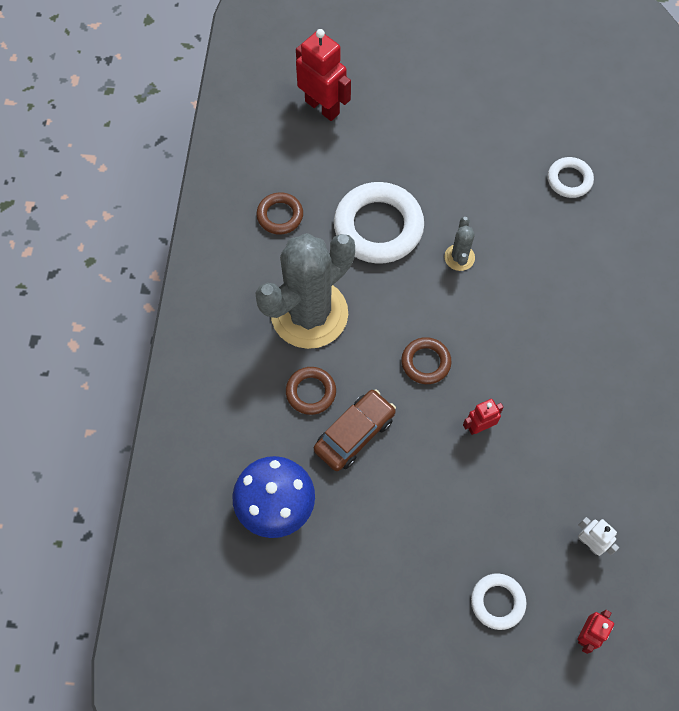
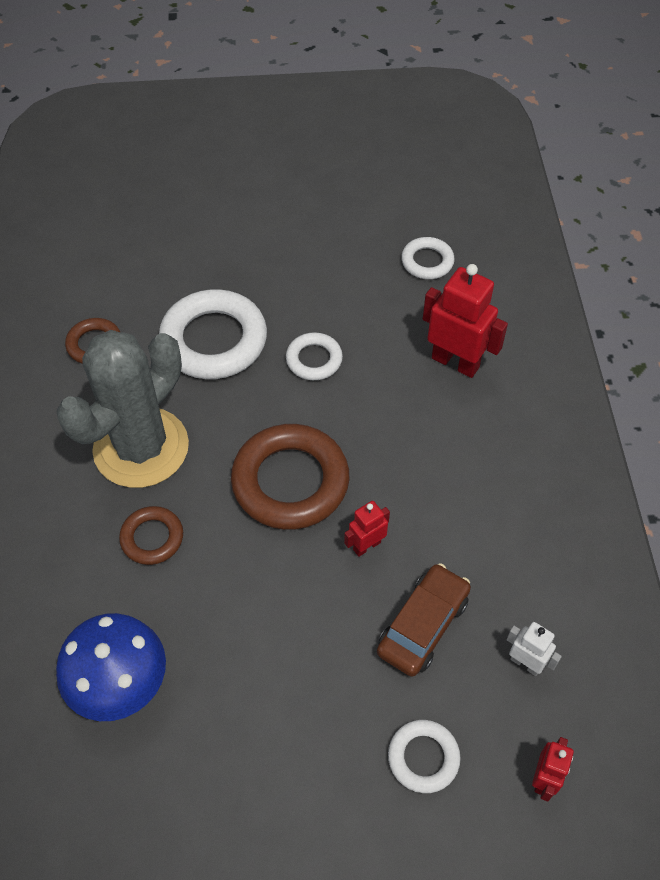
camera: 10 degrees left, 10 degrees down
(322, 107) = (134, 225): red robot -> red robot (455, 362)
(354, 434) = (213, 579): brown car -> brown car (423, 625)
(425, 362) = (290, 481): brown ring -> brown ring, size x1.92
(459, 257) = (314, 360): grey cactus -> white ring

